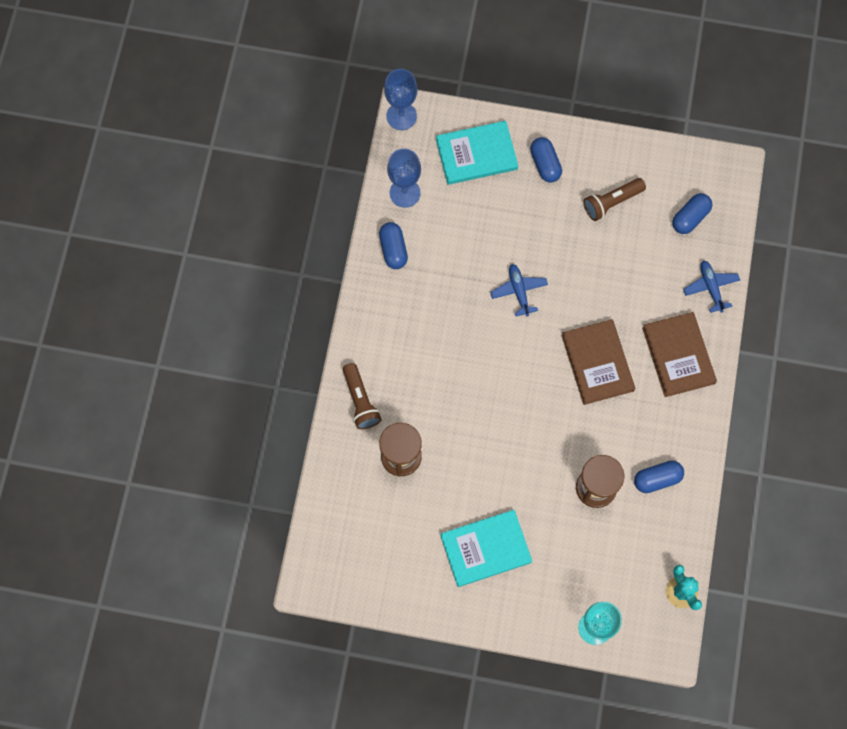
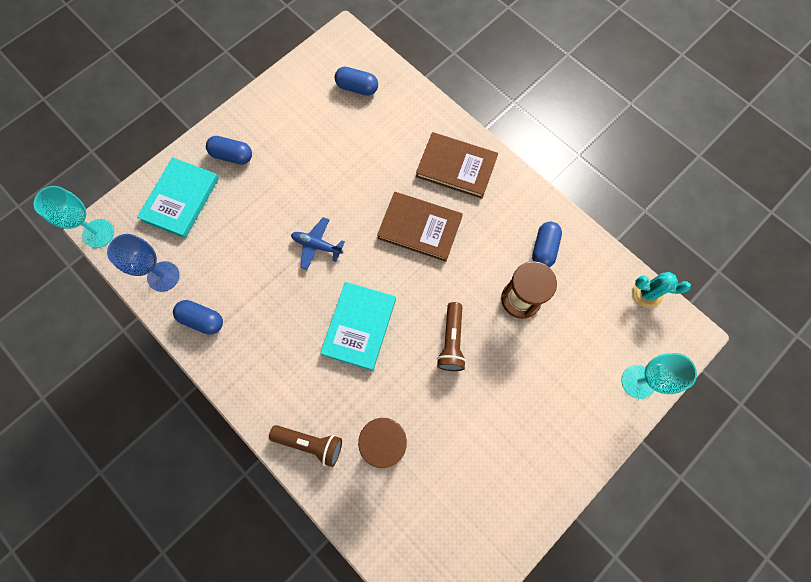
camera: 55 degrees left, 0 degrees up
(401, 116) = (98, 233): blue goblet -> turquoise goblet
(485, 549) = (515, 426): turquoise book -> turquoise book (359, 326)
(611, 202) = (301, 131): brown flashlight -> brown flashlight (451, 341)
(690, 218) = (357, 88): blue capsule -> blue capsule turned 60 degrees counterclockwise
(711, 287) = (420, 110): blue plane -> none

